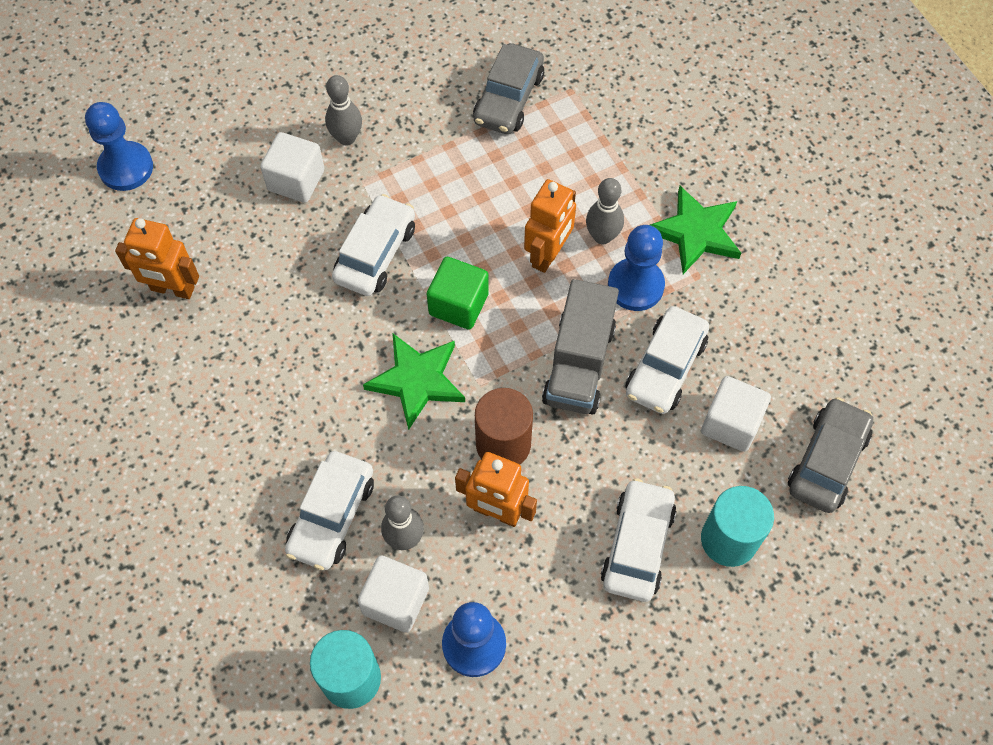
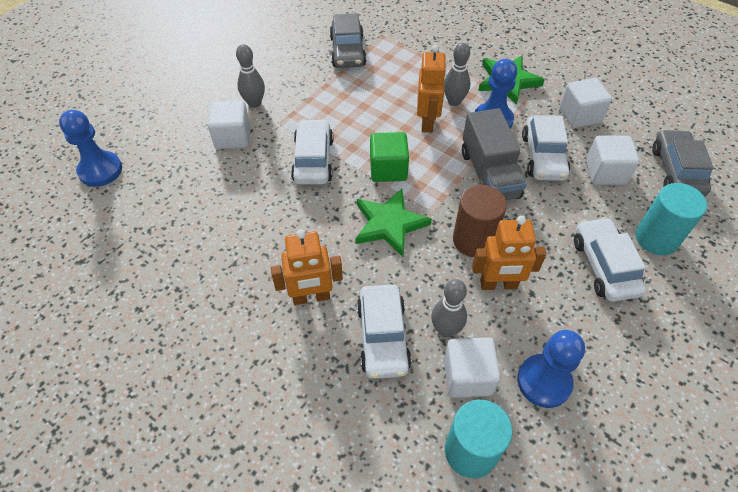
camera: 25 degrees left, 10 degrees down
(172, 289) = (175, 233): orange robot -> orange robot (311, 297)
(758, 326) = (580, 115): none -> white cube

